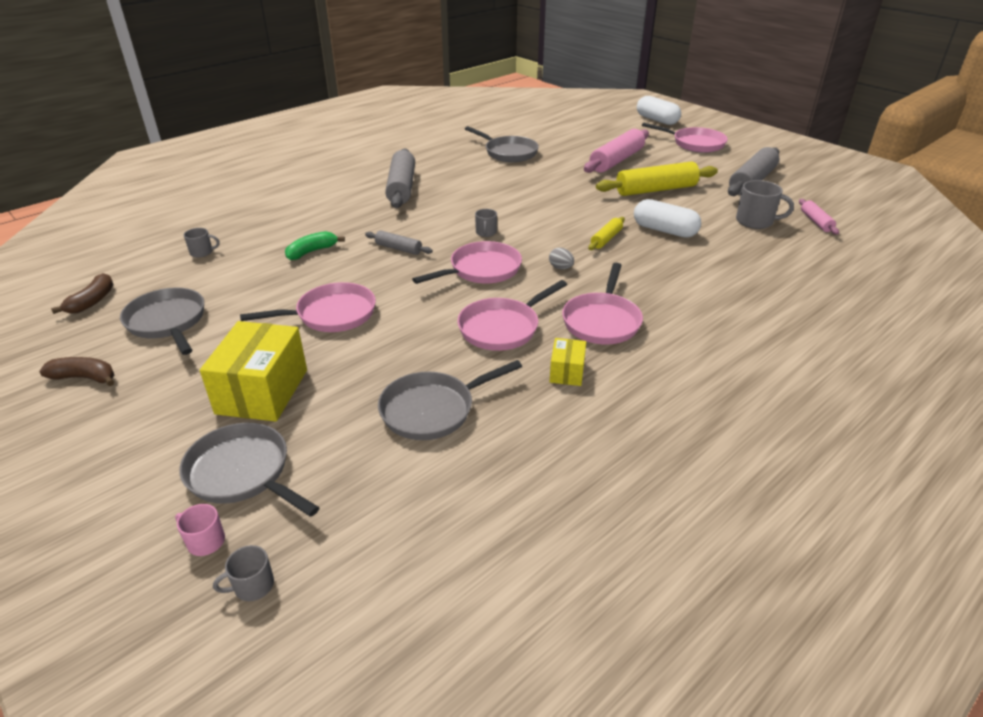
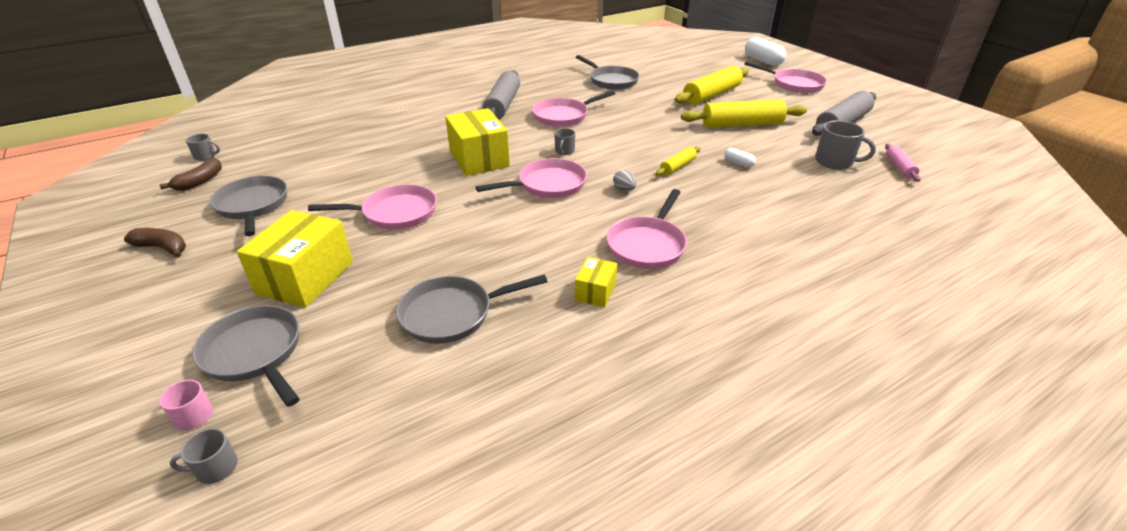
camera: 10 degrees right, 0 degrees up
(202, 252) = (308, 147): grey mug -> grey mug (205, 156)
(312, 251) = (401, 155): green banana -> none
(398, 248) = (479, 159): grey rolling pin -> yellow box
(502, 327) = (548, 241): pink pan -> pink pan (564, 116)
(616, 160) = (711, 95): pink rolling pin -> yellow rolling pin
(664, 230) = (738, 163): white capsule -> white capsule, size x0.49

